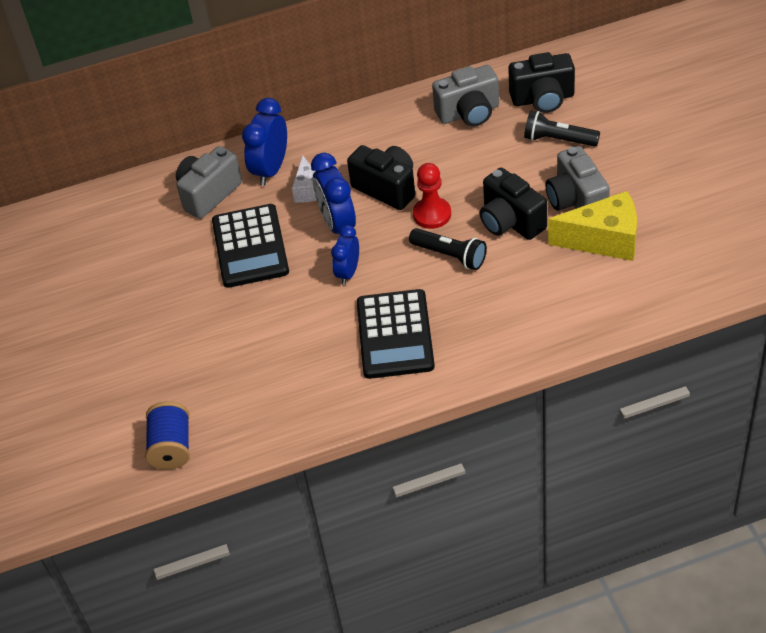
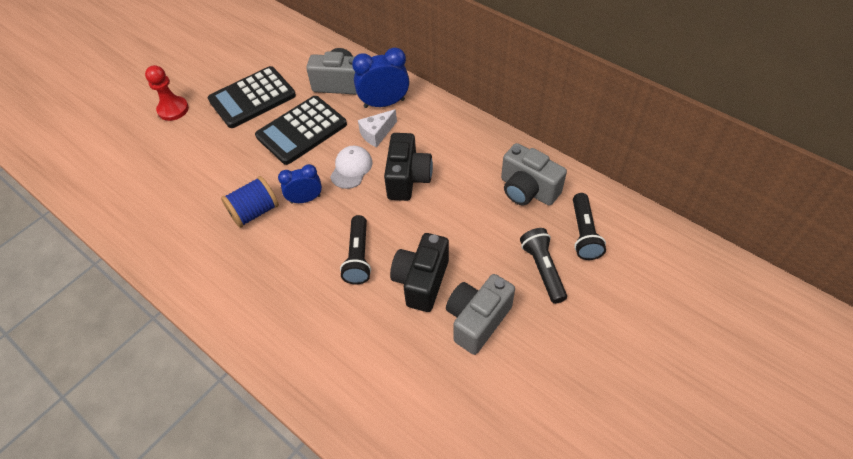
camera: 55 degrees right, 5 degrees up
(171, 447) = (96, 183): blue spool -> blue spool (254, 212)
(338, 225) = (351, 168): blue clock -> white cap
(395, 335) = (254, 261): black calculator -> black calculator (252, 98)
(432, 214) = (397, 222): red pawn -> red pawn (173, 109)
(543, 99) = (584, 233): black camera -> black flashlight
(604, 240) = (442, 367): yellow cheese -> none

